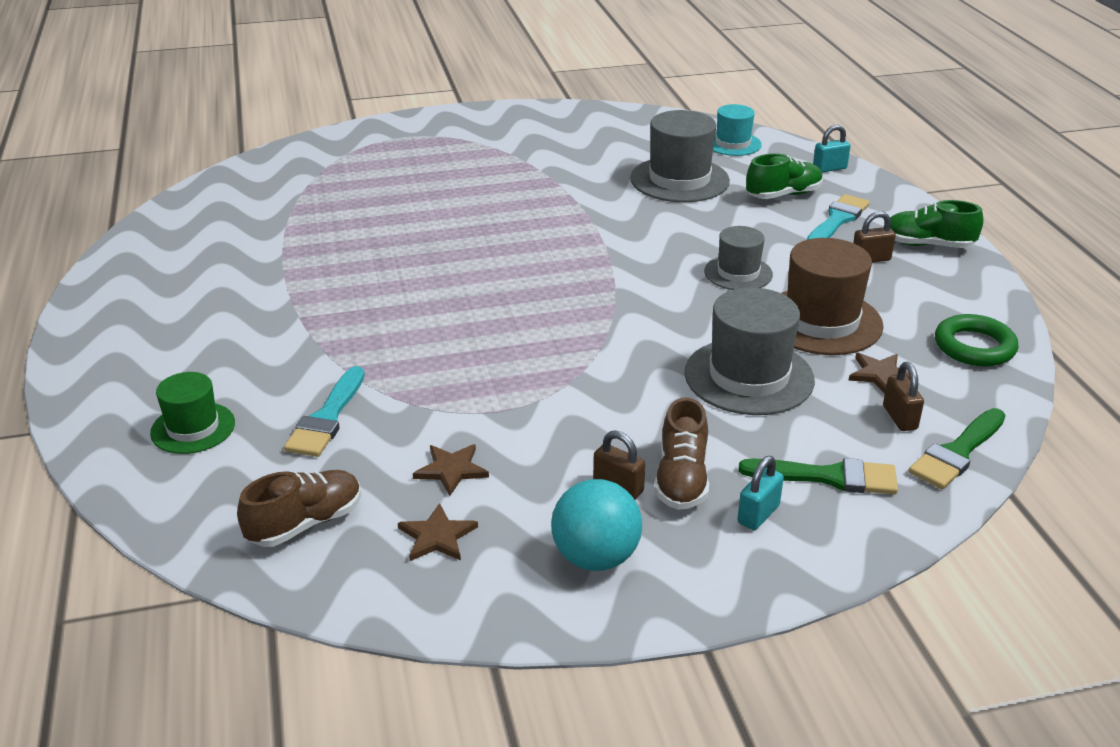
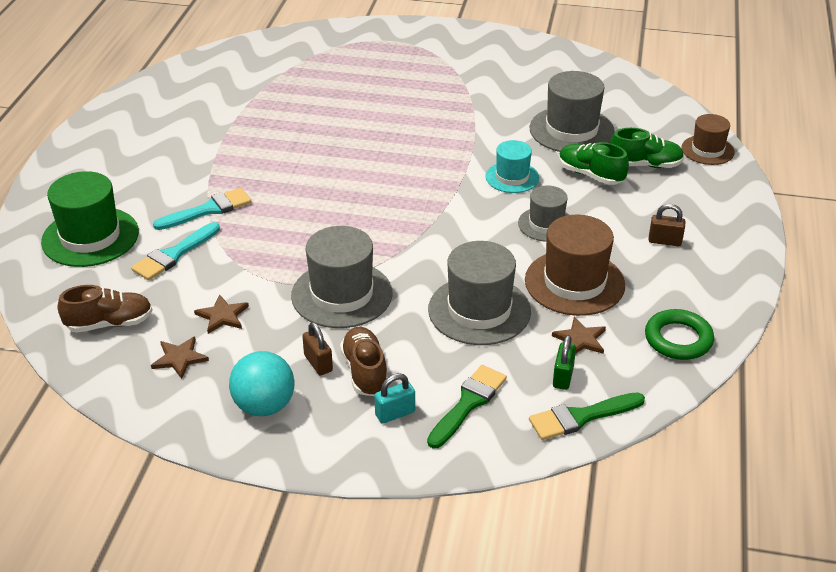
camera: 25 degrees right, 5 degrees up
(193, 428) = (90, 237): green hat -> green hat, size x1.66
(578, 404) = (342, 294): none -> grey hat
(681, 479) = (365, 372): brown shoe -> brown shoe turned 135 degrees clockwise
(733, 144) = (645, 107): turquoise hat -> turquoise hat (512, 177)
(828, 477) = (468, 403): green brush -> green brush turned 90 degrees counterclockwise
(829, 168) = (707, 150): turquoise padlock -> brown hat
(837, 220) = (669, 199): turquoise brush -> turquoise brush (208, 210)
(899, 418) = (563, 377): brown padlock -> green padlock
(927, 245) = (725, 241): green shoe -> green shoe (590, 175)

